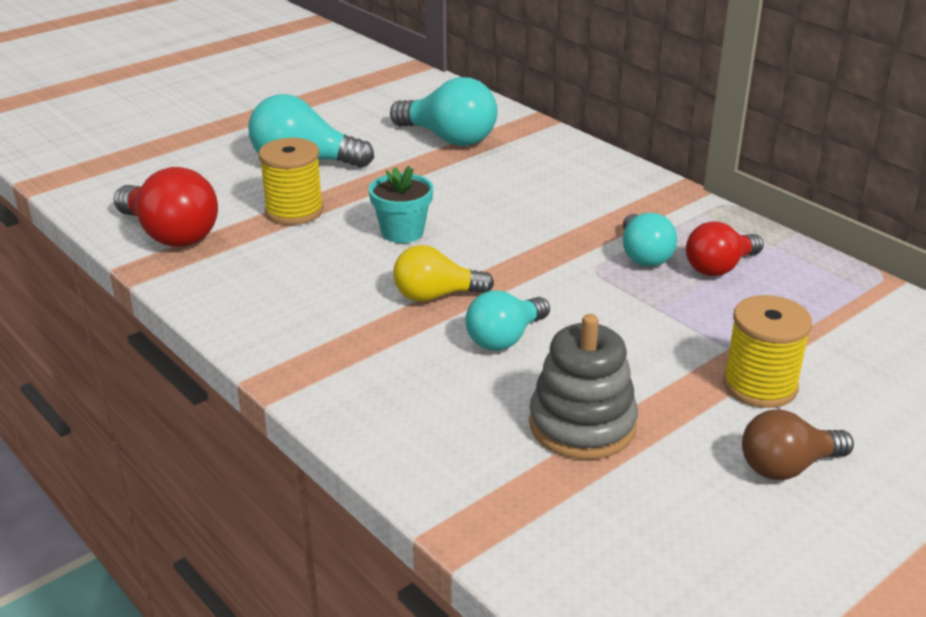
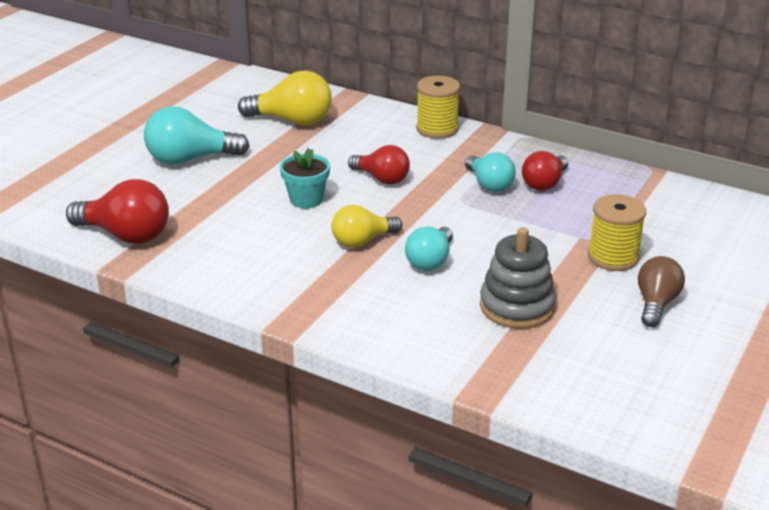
camera: 20 degrees left, 0 degrees up
(294, 211) = (211, 199): yellow spool -> yellow spool (437, 129)
(449, 138) = (292, 121): turquoise light bulb -> yellow light bulb
(511, 224) = (382, 179): none -> red light bulb
(787, 467) = (656, 304): brown light bulb -> brown light bulb turned 150 degrees clockwise

